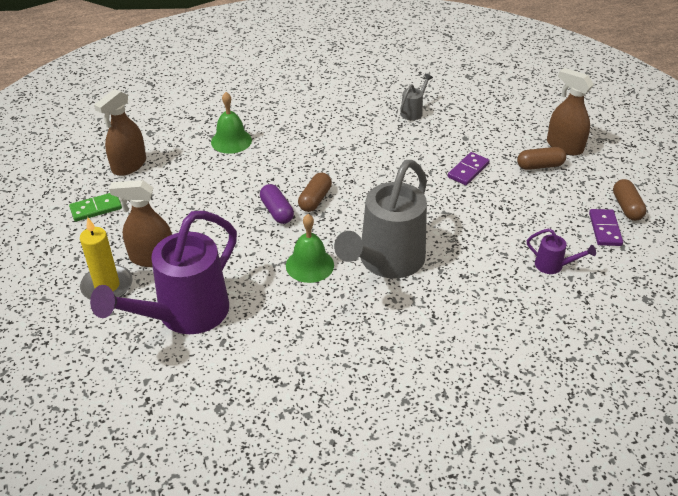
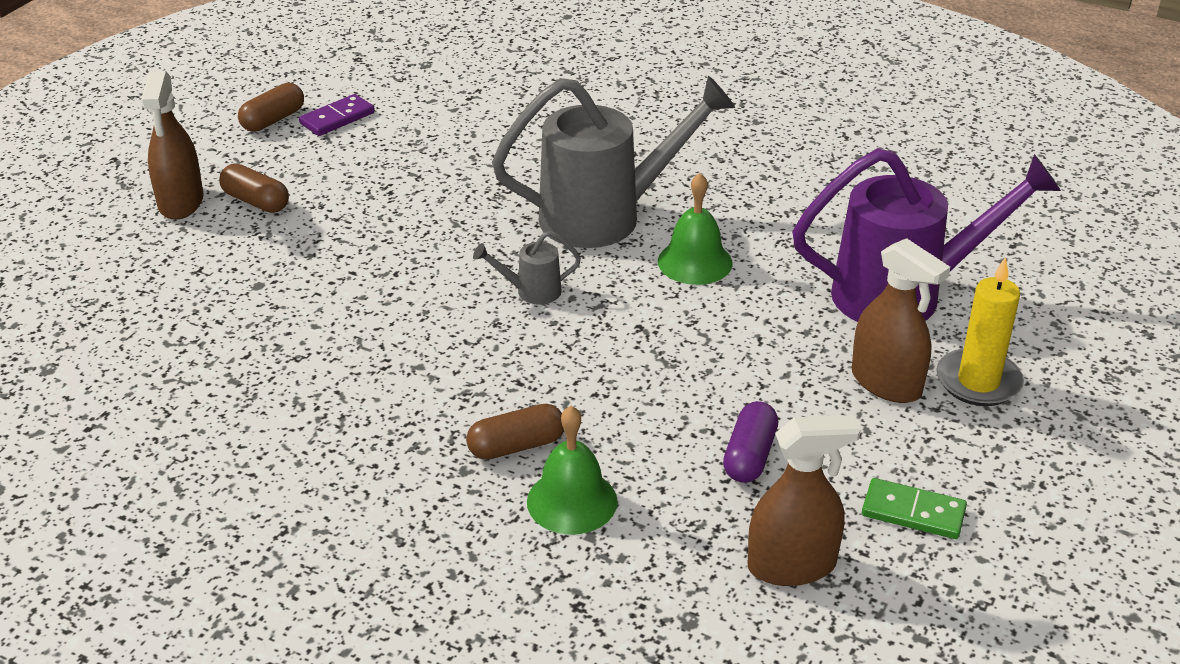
camera: 135 degrees left, 5 degrees down
(277, 211) = (651, 344): purple capsule -> purple capsule (749, 456)
(315, 199) = (581, 328): brown capsule -> brown capsule (516, 446)
(413, 112) = (240, 365): grey watering can -> grey watering can (532, 291)
(468, 170) = (340, 246): purple domino -> none
(553, 266) = (449, 123): purple watering can -> none

